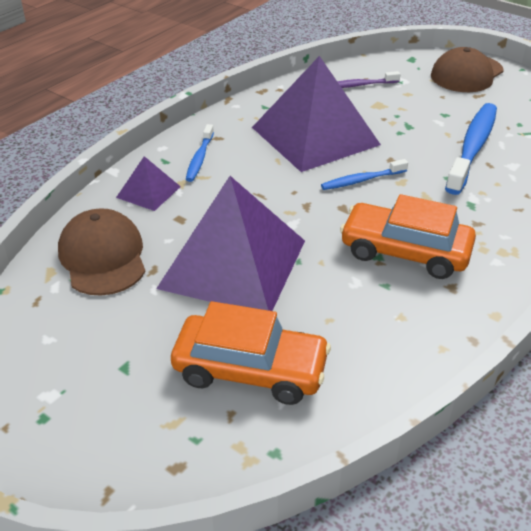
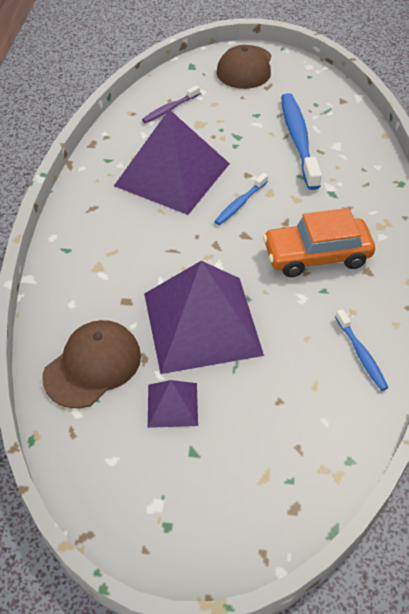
camera: 30 degrees left, 10 degrees up
(103, 257) = (92, 366): brown cap -> brown cap turned 90 degrees clockwise
(148, 192) = (78, 287): purple pyramid -> purple pyramid (172, 404)
(199, 158) = (94, 235): blue toothbrush -> blue toothbrush (361, 354)
(250, 370) = (285, 406): orange car -> none

